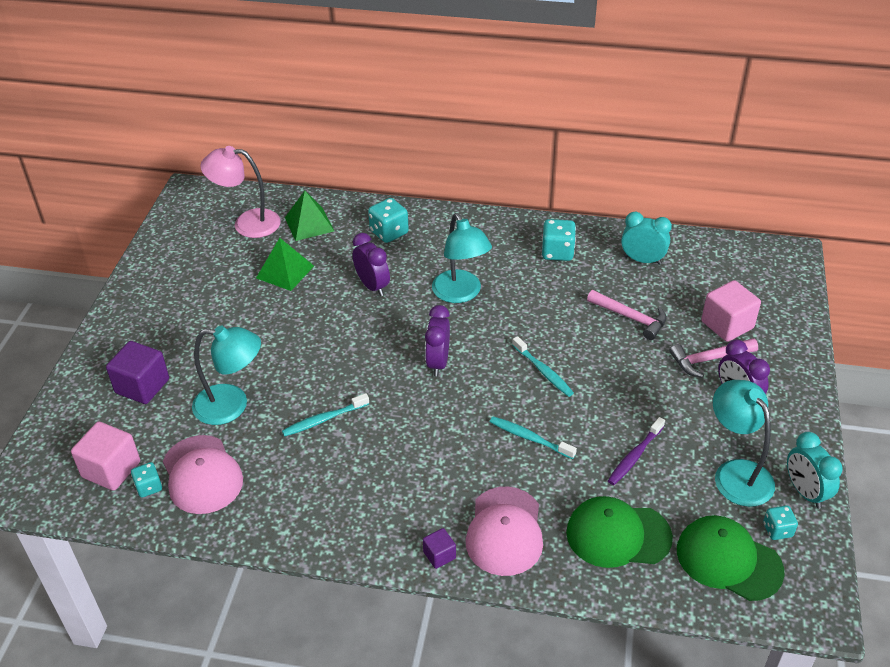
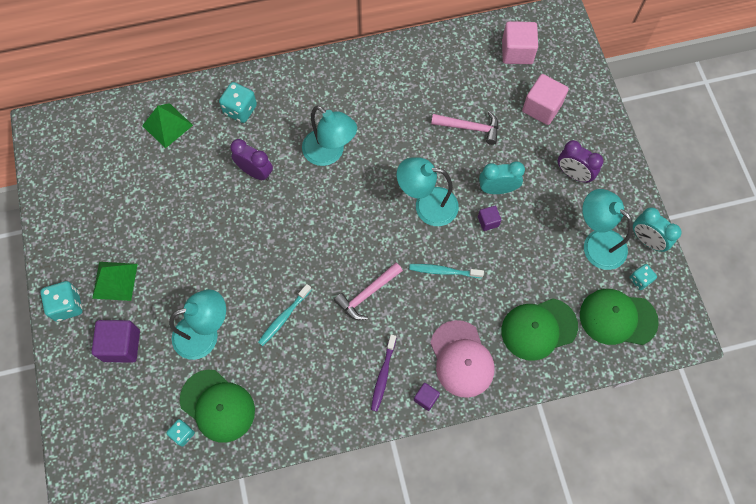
camera: 25 degrees left, 25 degrees up
(111, 469) = (143, 431): pink cube -> pink cube (517, 52)
(202, 475) = (217, 405): pink cap -> green cap
(247, 223) = (112, 144): pink lamp -> none
(285, 272) = (174, 184): green pyramid -> green pyramid (115, 281)
(438, 362) = (344, 228): purple clock -> none
(543, 371) = (427, 205): turquoise toothbrush -> turquoise lamp
(557, 252) = (386, 81): turquoise dice -> turquoise dice (67, 305)
(608, 408) = (488, 221): none -> purple cube
(635, 456) = (523, 256): purple toothbrush -> purple toothbrush (383, 375)
(642, 260) = (455, 65): turquoise clock -> turquoise clock (497, 189)
(709, 360) = (541, 147): pink hammer -> pink hammer (367, 294)

